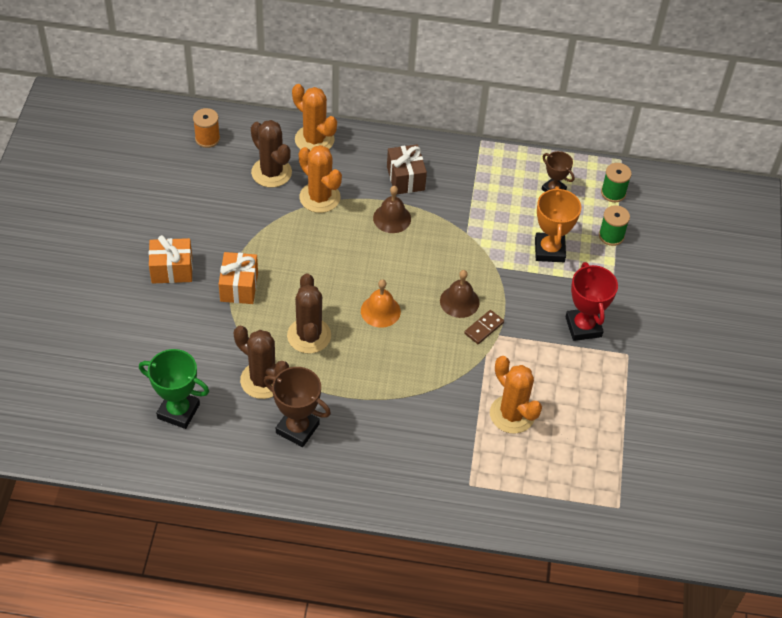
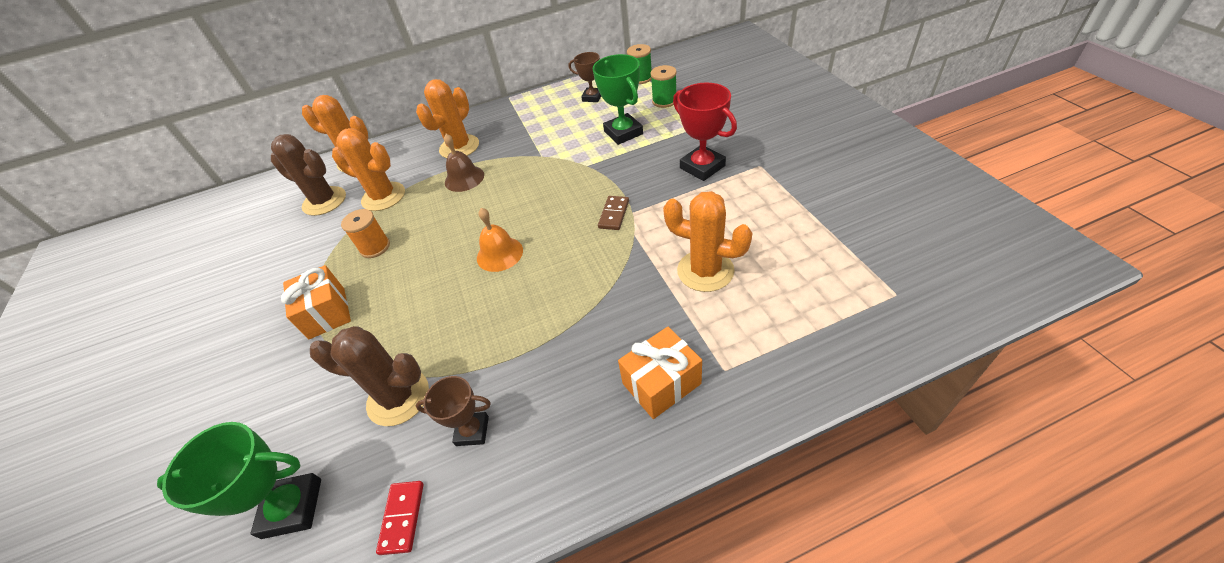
camera: 20 degrees left, 5 degrees down
(172, 270) = (236, 338): orange gift -> orange gift (661, 383)
(207, 139) = (246, 207): orange spool -> orange spool (375, 247)
(237, 453) = (402, 518): none -> red domino
(297, 428) = (472, 431): brown trophy -> brown trophy, size x0.64
(309, 336) = (433, 318): brown cactus -> none
(405, 178) = (459, 147): brown gift -> orange cactus
(459, 301) = (573, 206): brown bell -> none
(549, 250) = (623, 133): orange trophy -> green trophy

